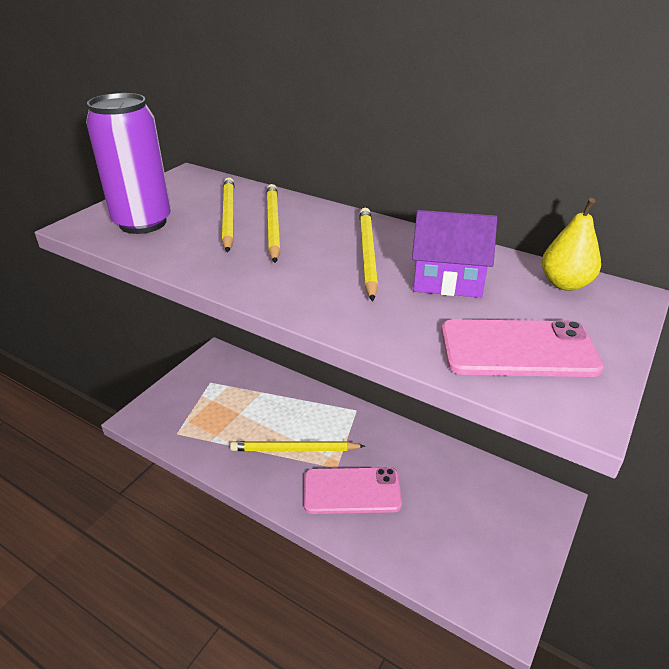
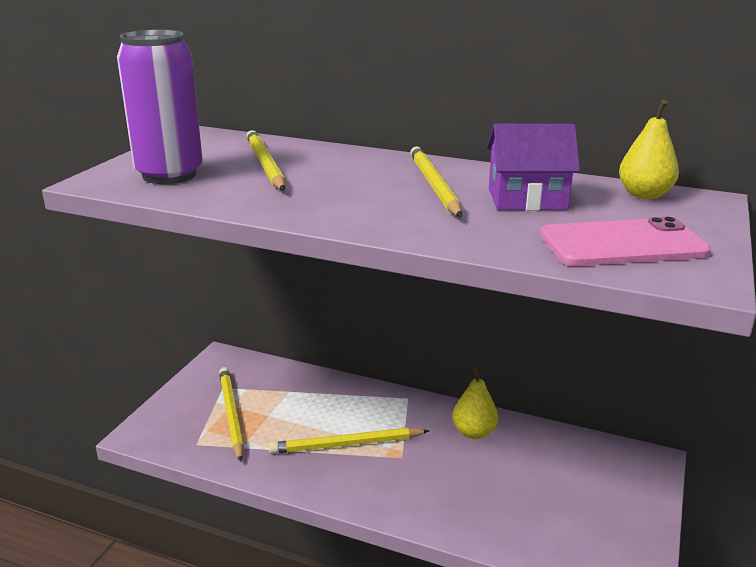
camera: 10 degrees left, 10 degrees down
(272, 225) = (319, 168): yellow pencil -> yellow pencil (231, 414)
(352, 491) = (426, 478): pink phone -> none
(403, 451) = (474, 432): none -> yellow pear

